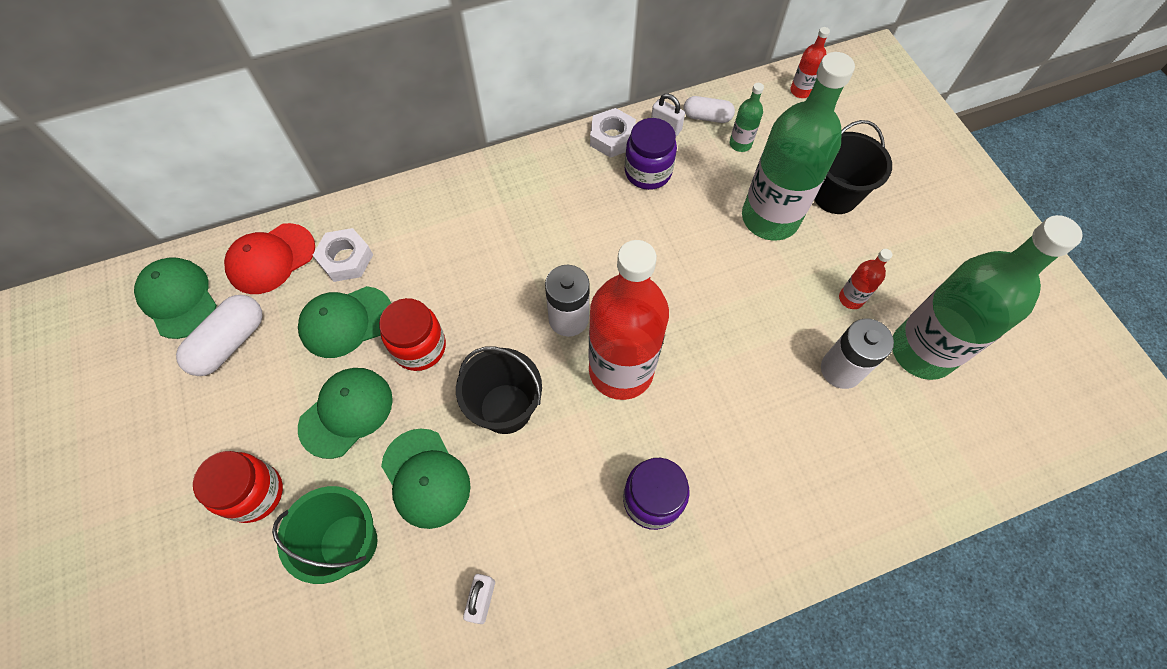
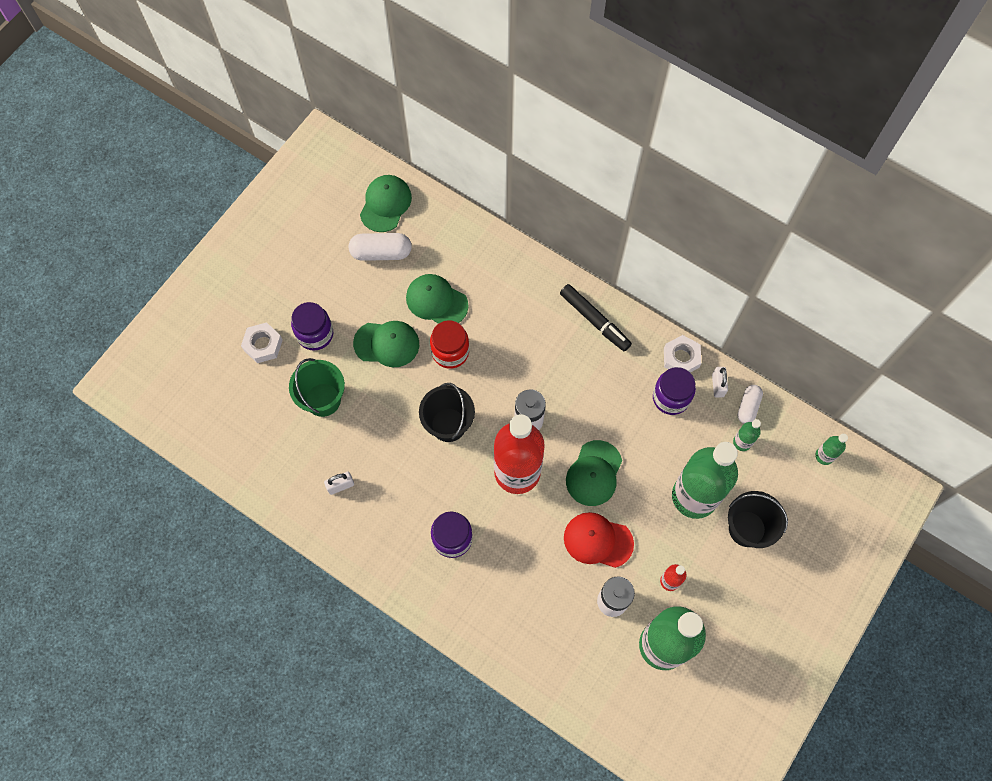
camera: 55 degrees right, 5 degrees up
(255, 493) = (315, 334): red jar -> purple jar
(271, 259) = (444, 230): red cap -> red cap (598, 540)
(346, 259) = (474, 269): white nut -> white nut (263, 345)
(426, 478) = (381, 412): green cap -> green cap (594, 473)
(508, 184) = (594, 320): none -> black marker
(707, 117) = (748, 407): white capsule -> white capsule turned 45 degrees clockwise
(800, 91) = (824, 456): red bottle -> green bottle

